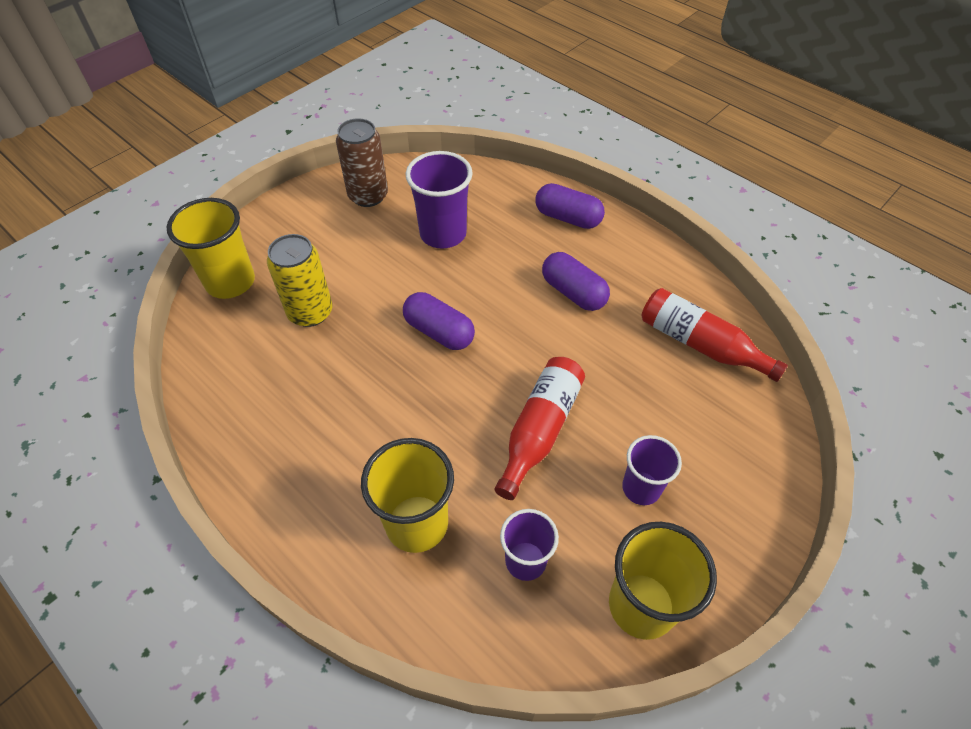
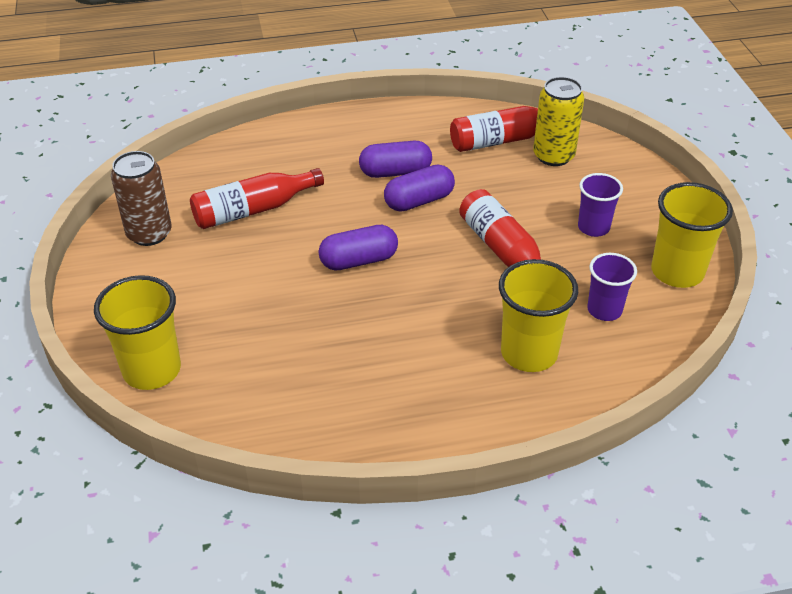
camera: 55 degrees left, 10 degrees down
(310, 312) = (252, 329): yellow can -> yellow can (553, 156)
(443, 234) = (253, 210): purple cup -> red bottle
(568, 218) = (316, 136): purple capsule -> purple capsule (419, 201)

